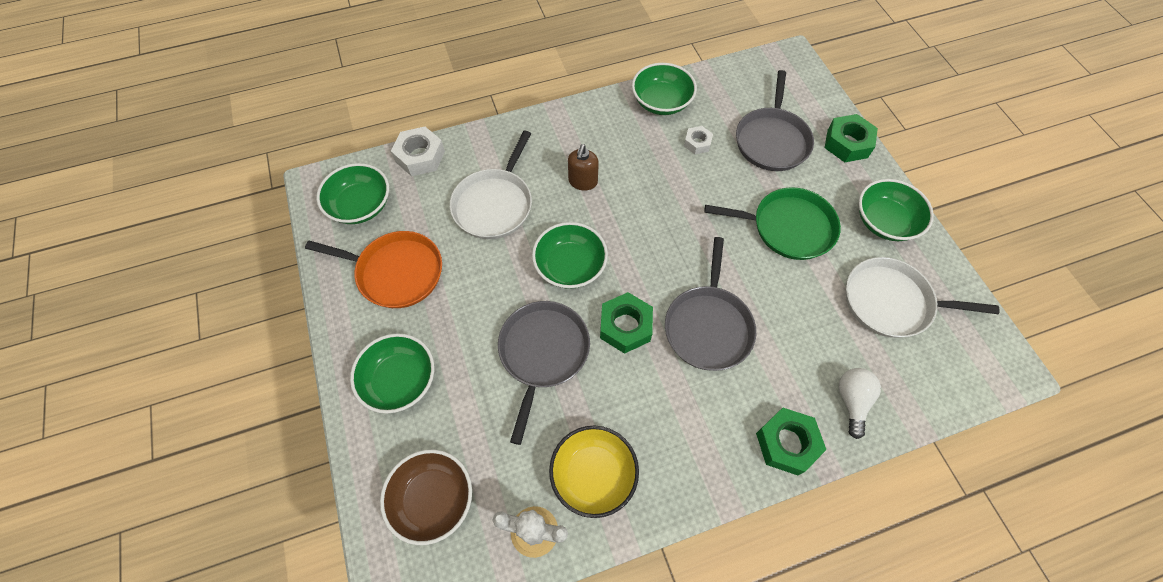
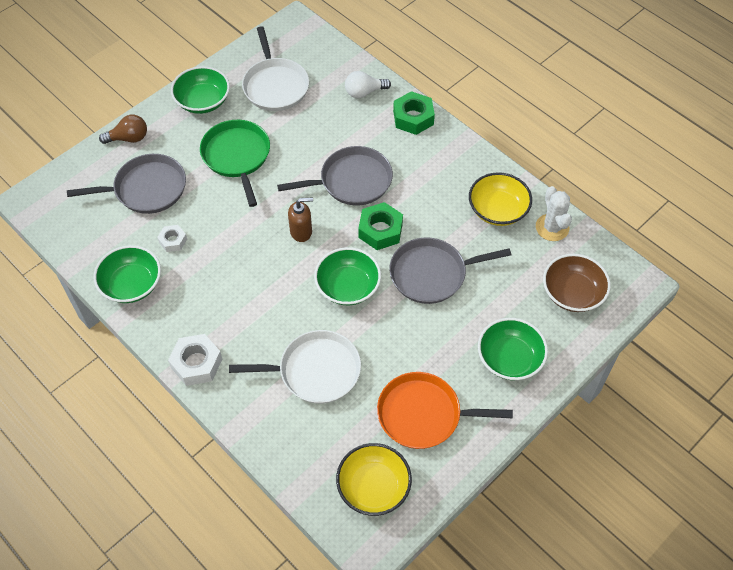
camera: 115 degrees left, 5 degrees down
(360, 205) = (373, 487): green bowl -> yellow bowl
(396, 272) = (423, 414): orange pan -> orange pan turned 75 degrees counterclockwise
(420, 156) = (291, 465): white nut -> white nut (196, 363)
(583, 182) = (257, 311): brown soap dispenser -> brown soap dispenser (301, 231)
(847, 143) = (129, 138): green nut -> brown light bulb

